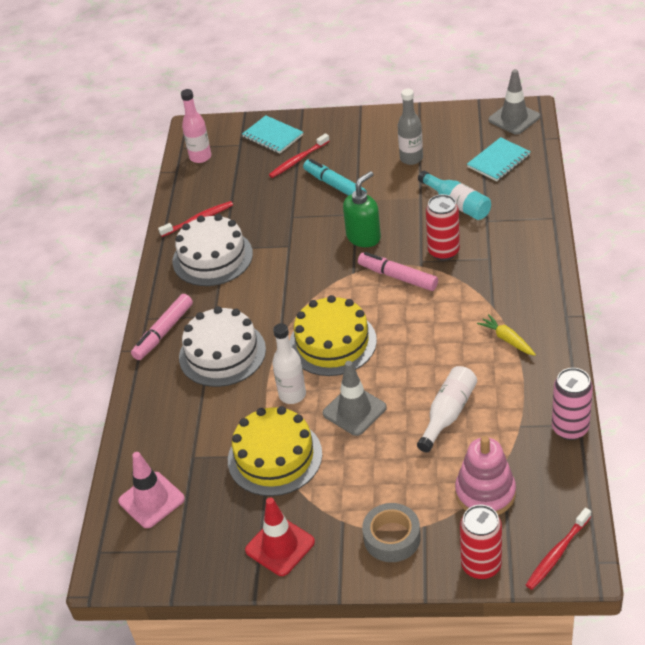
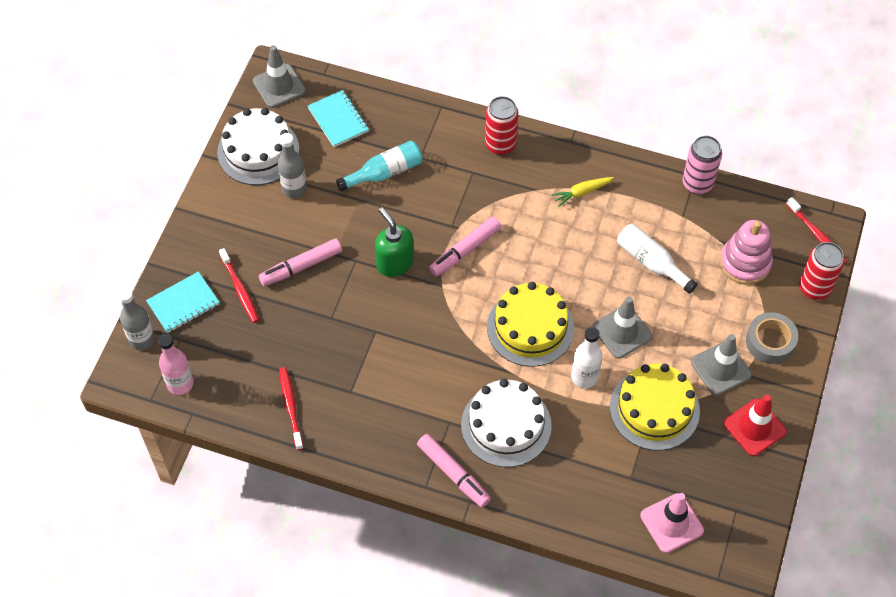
camera: 80 degrees left, 15 degrees up
(212, 257) = (360, 405): white cake -> white cake (258, 151)
(232, 127) = (142, 339): none -> grey bottle
(335, 185) = (301, 267): turquoise marker -> pink marker
(342, 501) = (721, 368): none -> grey traffic cone
(443, 252) = (447, 204): red can -> red can (500, 144)

